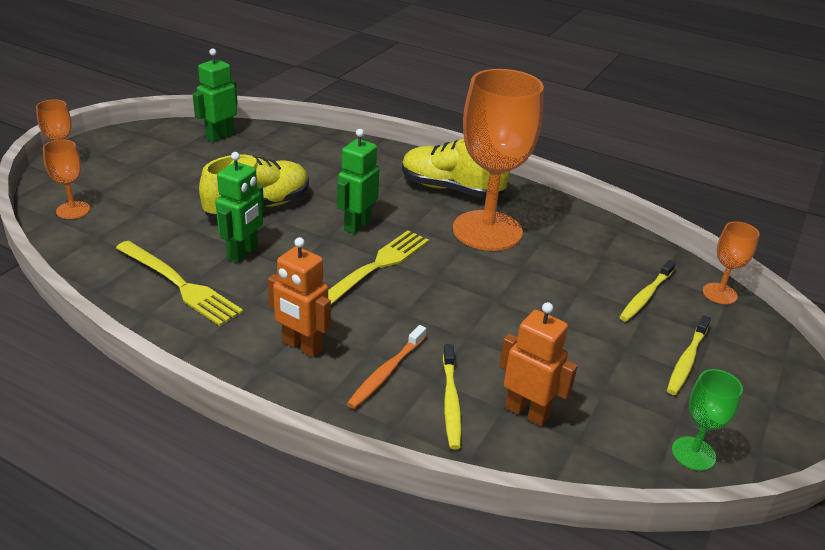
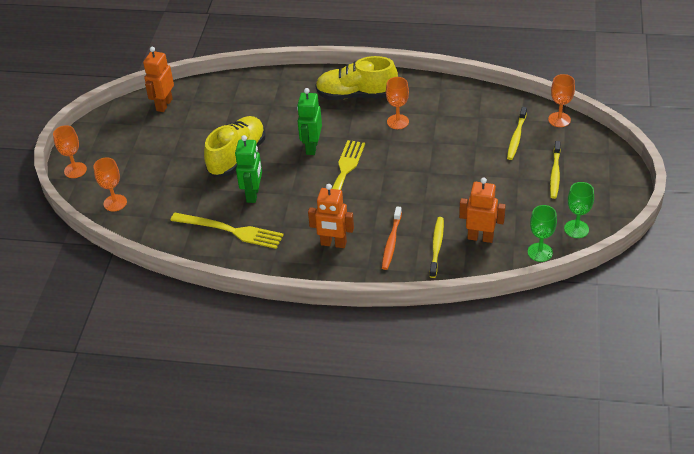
camera: 15 degrees left, 10 degrees up
(220, 136) = (164, 105): green robot -> orange robot
(451, 402) = (436, 246): yellow toothbrush -> yellow toothbrush turned 150 degrees counterclockwise
(487, 231) = (398, 122): orange goblet -> orange goblet, size x0.45
(615, 469) = (540, 252): none -> green goblet

